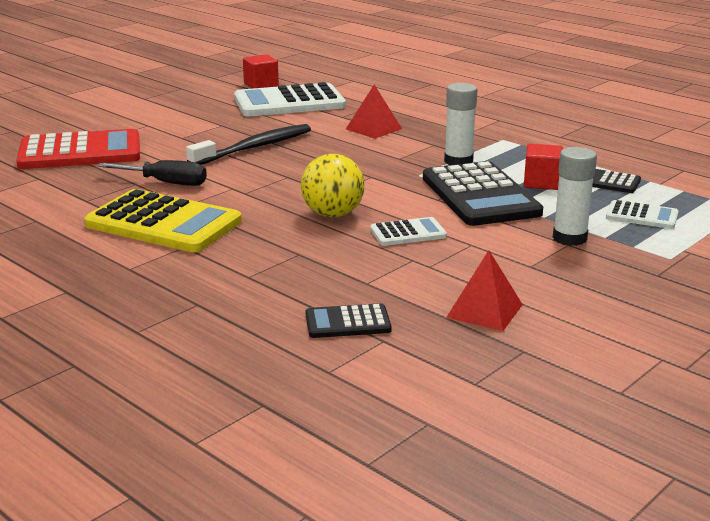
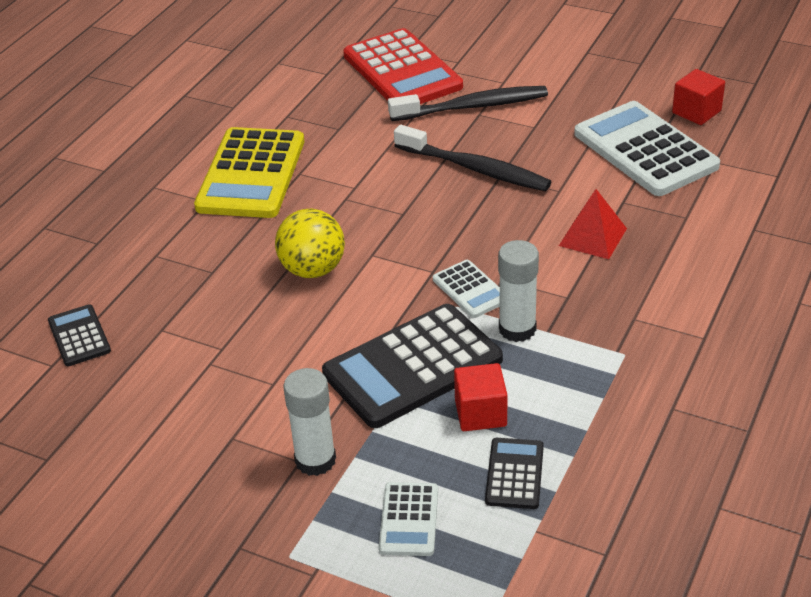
camera: 75 degrees right, 15 degrees up
(165, 183) = (348, 144): black screwdriver -> none
(169, 137) = (472, 107): none -> black toothbrush
(408, 233) = (284, 332): white calculator -> white calculator (470, 290)
(484, 311) = (120, 419): red pyramid -> none

